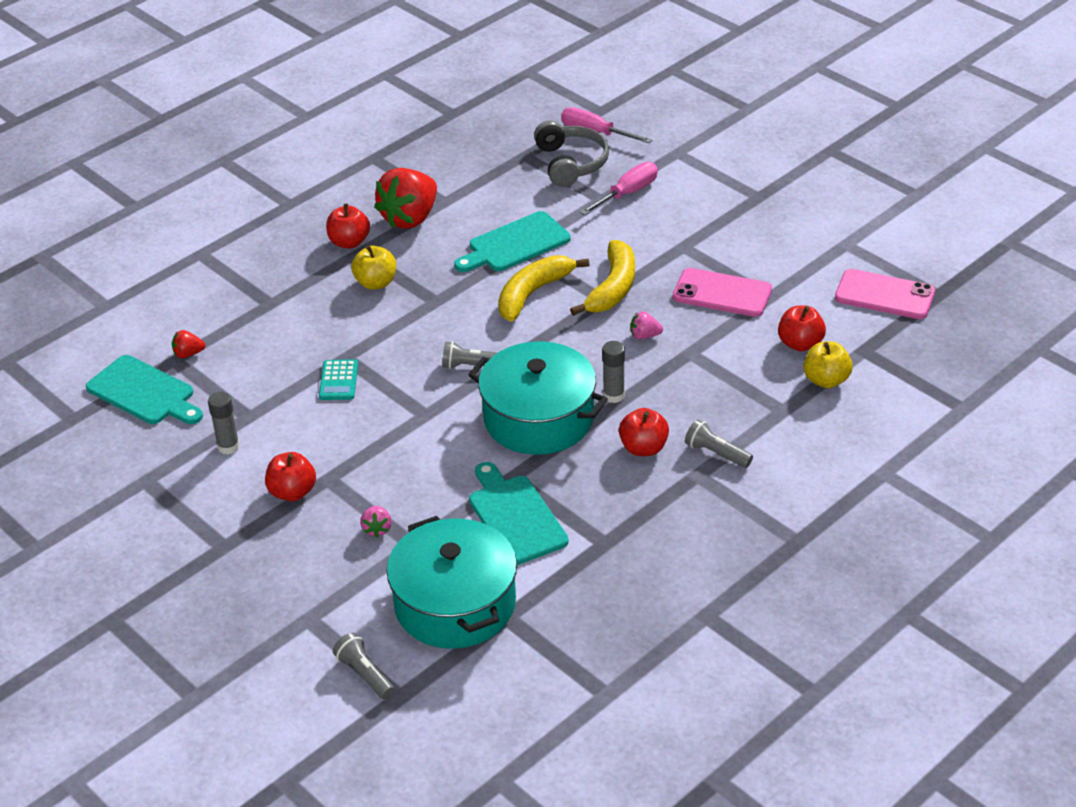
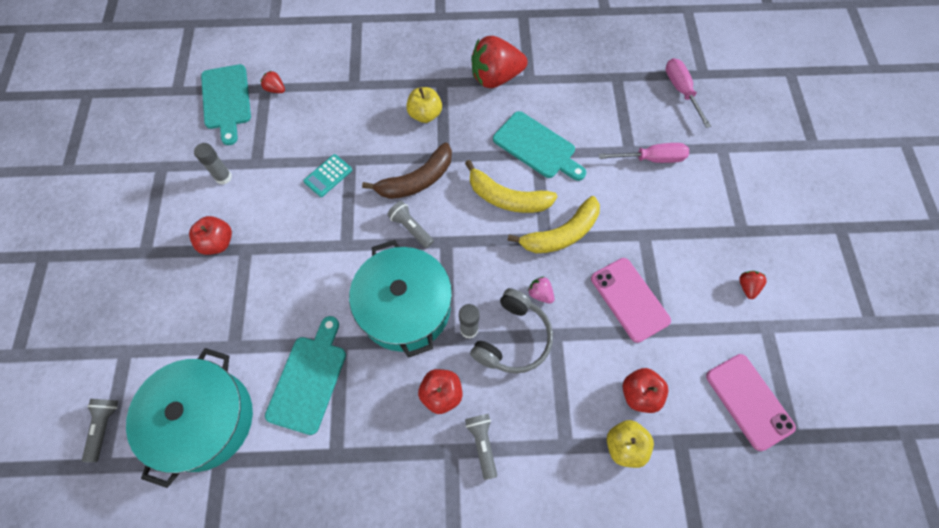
camera: 40 degrees right, 25 degrees up
(349, 242) = (442, 70): red apple -> none
(377, 529) = (228, 314): pink strawberry -> none
(432, 332) = (416, 180): none -> brown banana
(515, 244) = (537, 147): turquoise cutting board -> turquoise cutting board turned 150 degrees counterclockwise
(533, 293) = (507, 198): yellow banana -> yellow banana turned 150 degrees counterclockwise
(570, 163) = (639, 105): grey headphones -> grey headphones (513, 338)
(803, 229) = (747, 287): none -> red strawberry

